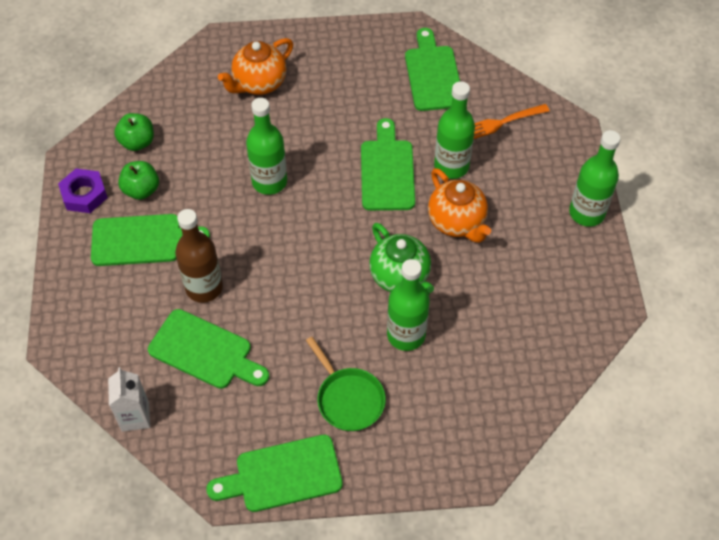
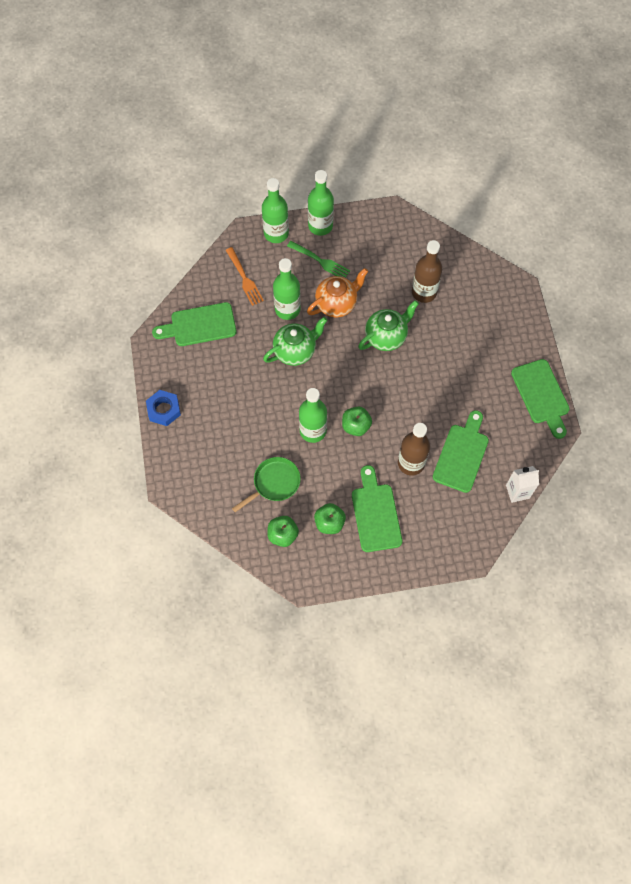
camera: 95 degrees left, 10 degrees up
(84, 194) = (338, 565): purple nut -> none
(259, 84) = (216, 450): orange teapot -> none
(269, 229) = (356, 426): none -> green apple
(320, 38) = (164, 410): none -> blue nut
(348, 399) = (482, 361): green pan -> green pan (274, 483)
(387, 171) = (295, 351): green cutting board -> green teapot
(406, 335) = (430, 331): green bottle -> green bottle (276, 233)
(471, 333) = (424, 292): none -> brown bottle
(527, 209) = (320, 261): none -> green fork

